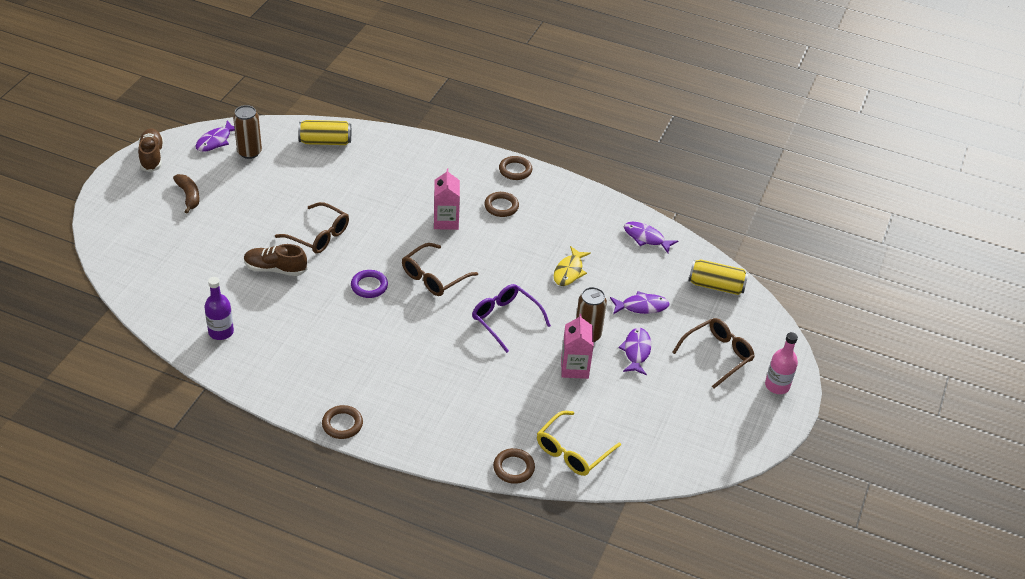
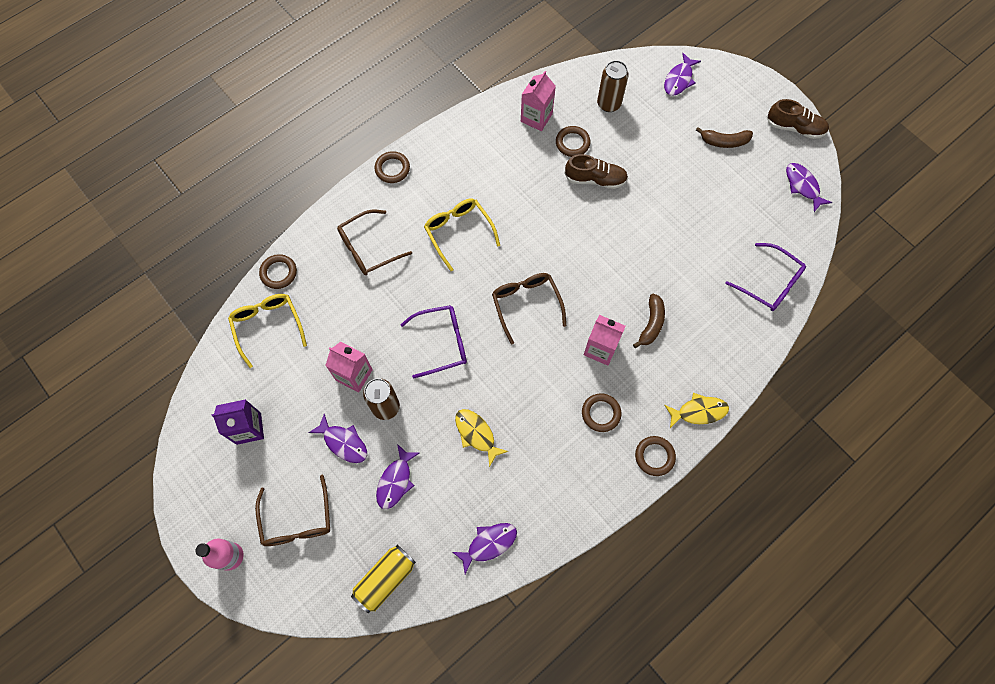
camera: 120 degrees right, 25 degrees up
(125, 242) = (679, 80): none -> purple fish
(221, 332) = (536, 117): purple bottle -> pink carton
(240, 296) = (572, 143): none -> brown ring
(249, 152) = (774, 209): brown can -> brown can (609, 104)
(275, 269) = (595, 179): brown shoe -> brown shoe turned 60 degrees clockwise
(318, 235) = (626, 228): brown glasses -> brown glasses (368, 248)
(325, 142) = (769, 283): yellow can -> purple glasses
(369, 286) = (539, 245): purple ring -> none
(387, 346) = (459, 232): none -> yellow glasses
(404, 198) = (651, 324): none -> brown banana
(463, 156) = (698, 411): none -> yellow fish
(672, 421) = (248, 428): none -> purple carton

